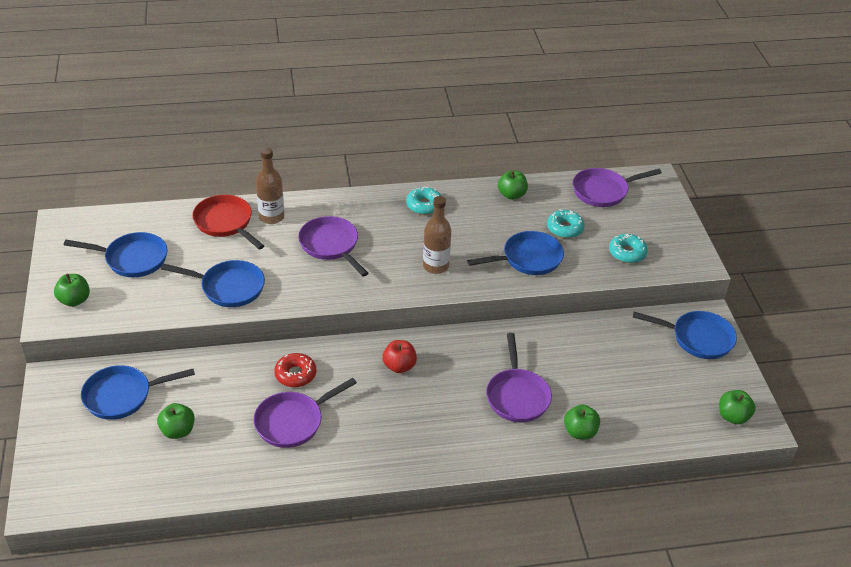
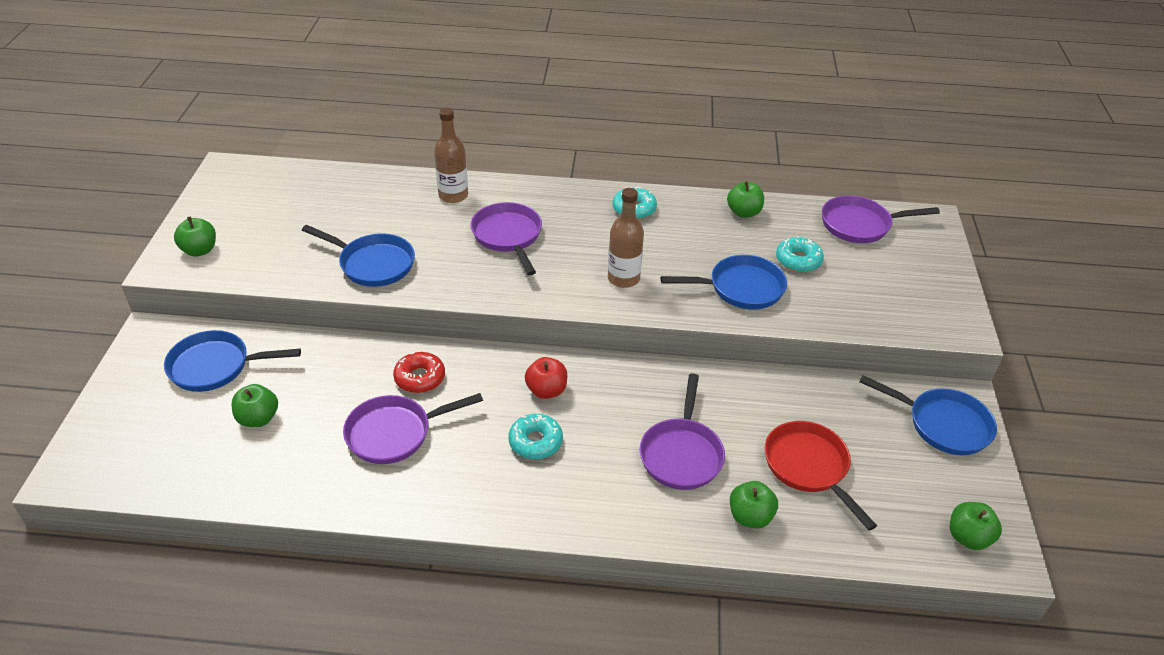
camera: 15 degrees right, 0 degrees up
(132, 259) = (282, 217): blue pan -> none
(225, 223) = (399, 194): red pan -> red pan (809, 467)
(627, 253) = (870, 301): turquoise donut -> turquoise donut (535, 442)

